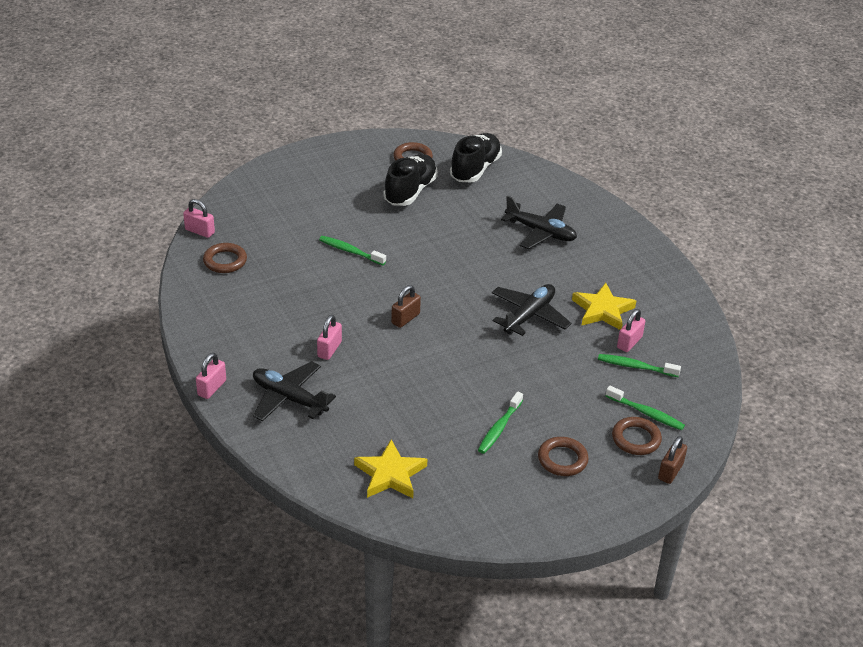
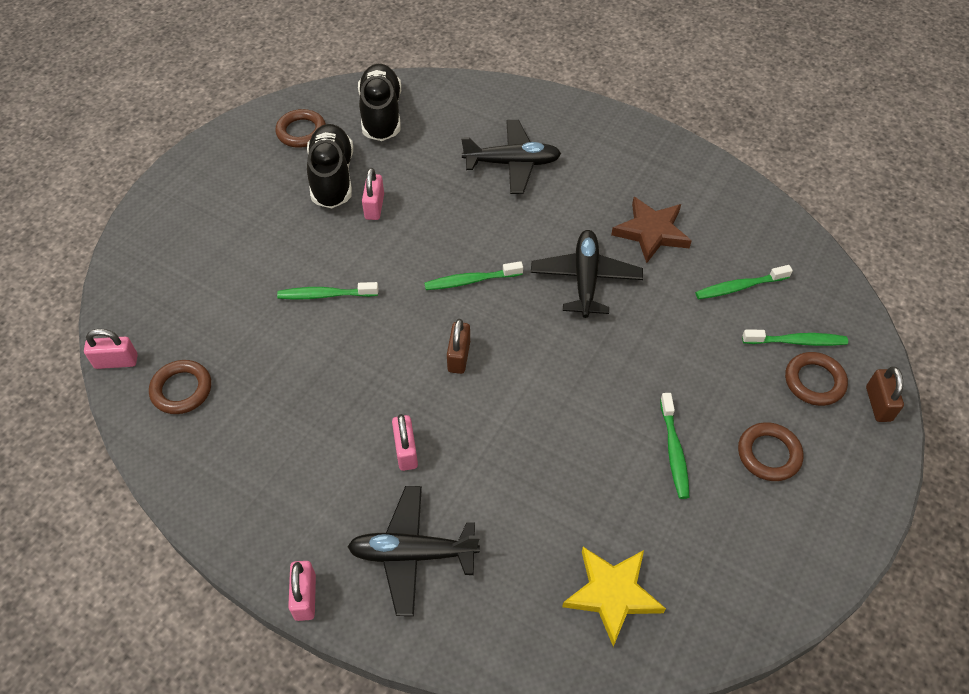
camera: 30 degrees left, 15 degrees up
(450, 283) = (470, 281): none -> green toothbrush
(602, 310) = (651, 232): yellow star -> brown star
(629, 342) = (709, 259): pink padlock -> pink padlock (374, 207)

